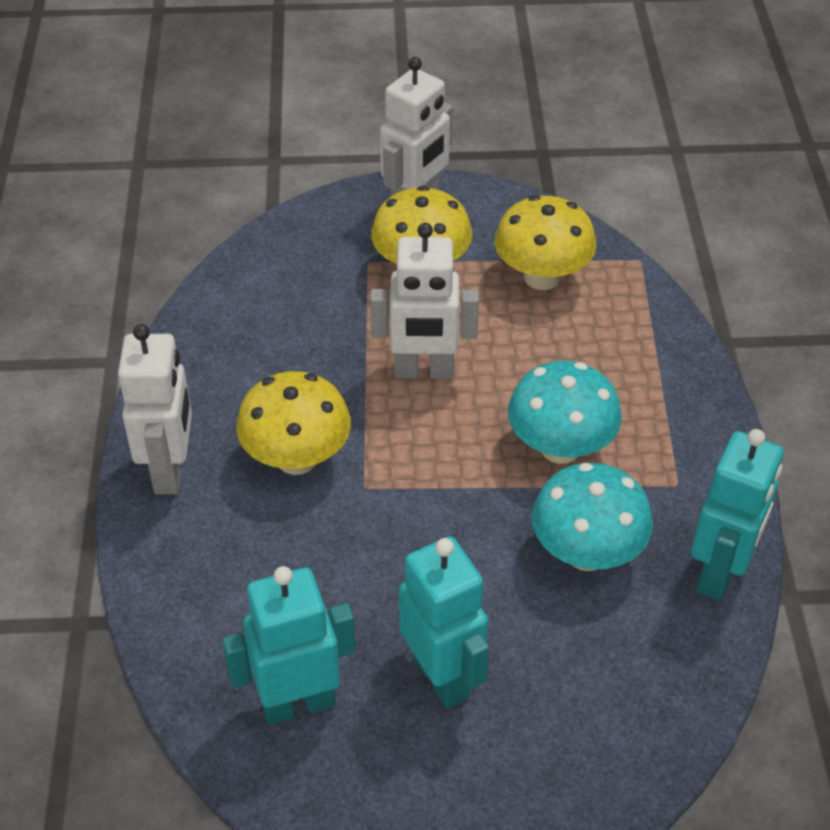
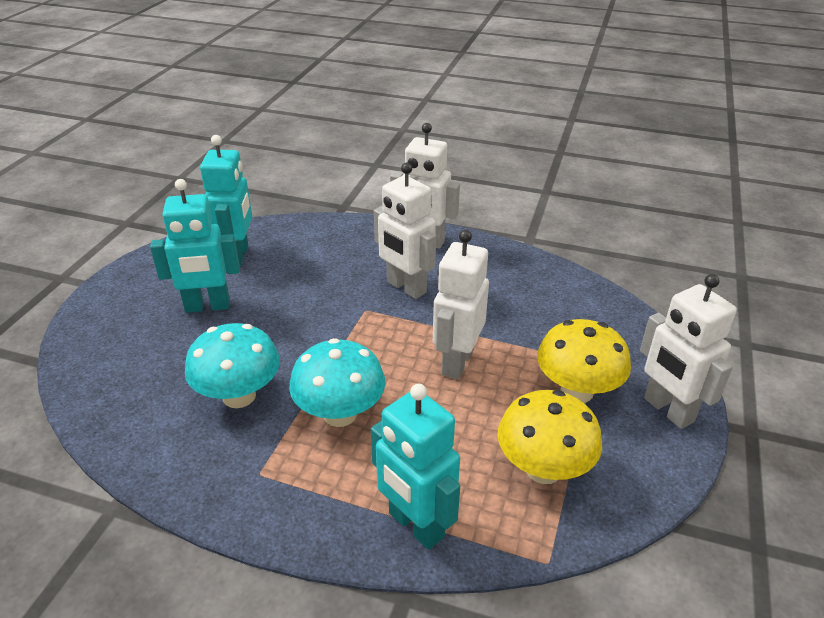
camera: 110 degrees right, 10 degrees down
(297, 458) = (406, 287): yellow mushroom -> white robot
(720, 573) = (164, 465): turquoise robot -> turquoise robot (415, 525)

